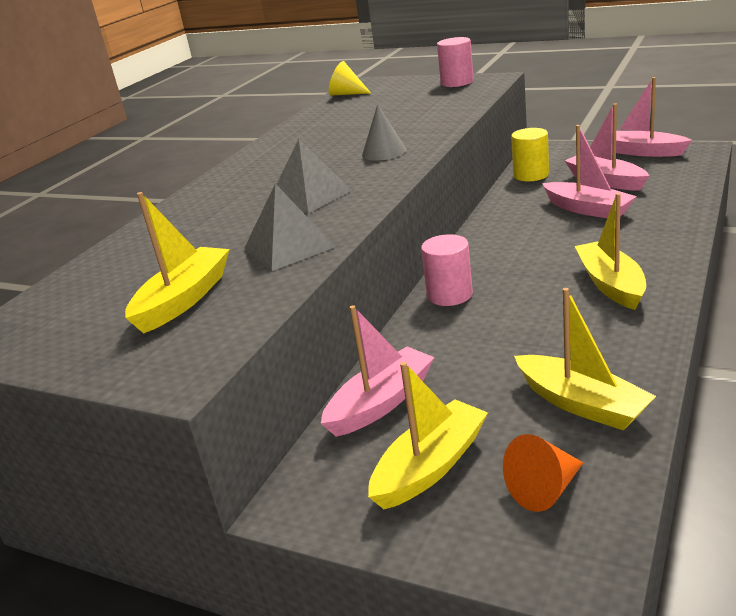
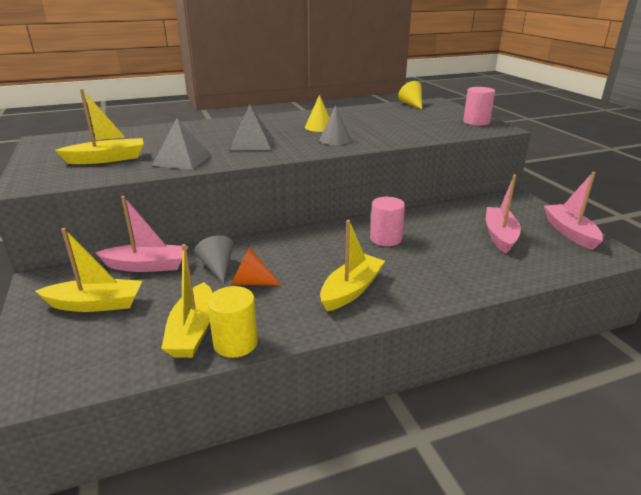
camera: 40 degrees right, 0 degrees up
(326, 151) = (319, 127): none -> yellow cone
(449, 295) = (279, 241): pink cylinder -> pink cylinder (385, 239)
(455, 351) = (217, 267): none -> grey cone
(531, 175) = (468, 208): yellow cylinder -> yellow cylinder (235, 343)
(544, 489) = (93, 350): orange cone -> orange cone (251, 282)
(588, 209) = (447, 244): pink boat -> none

